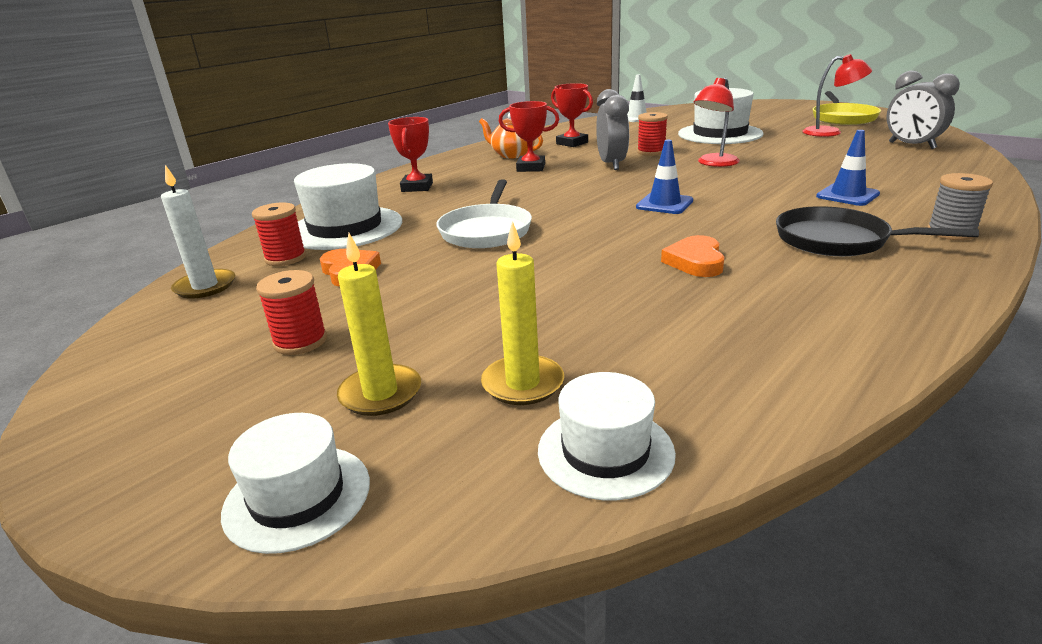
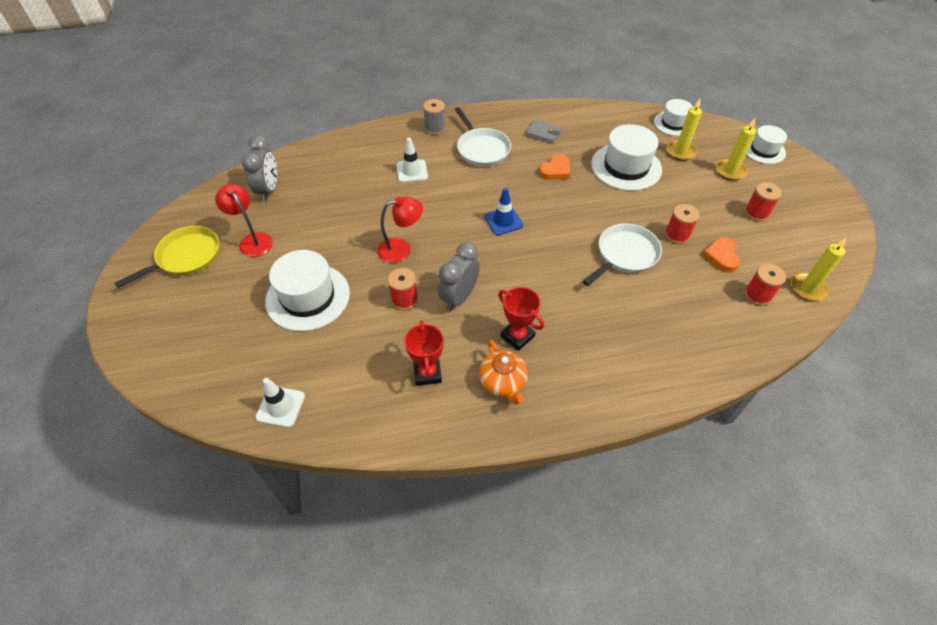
camera: 145 degrees left, 25 degrees up
(205, 286) = (807, 288): white candle -> yellow candle
(345, 228) = (711, 316): white hat -> white hat (626, 167)
(417, 187) = (630, 360): red trophy -> none
(431, 268) = (677, 235): none -> red spool
(812, 295) = (543, 133): none -> grey wallet
(838, 240) = (482, 149): black pan -> white pan
(847, 195) = (412, 171): blue traffic cone -> white traffic cone

